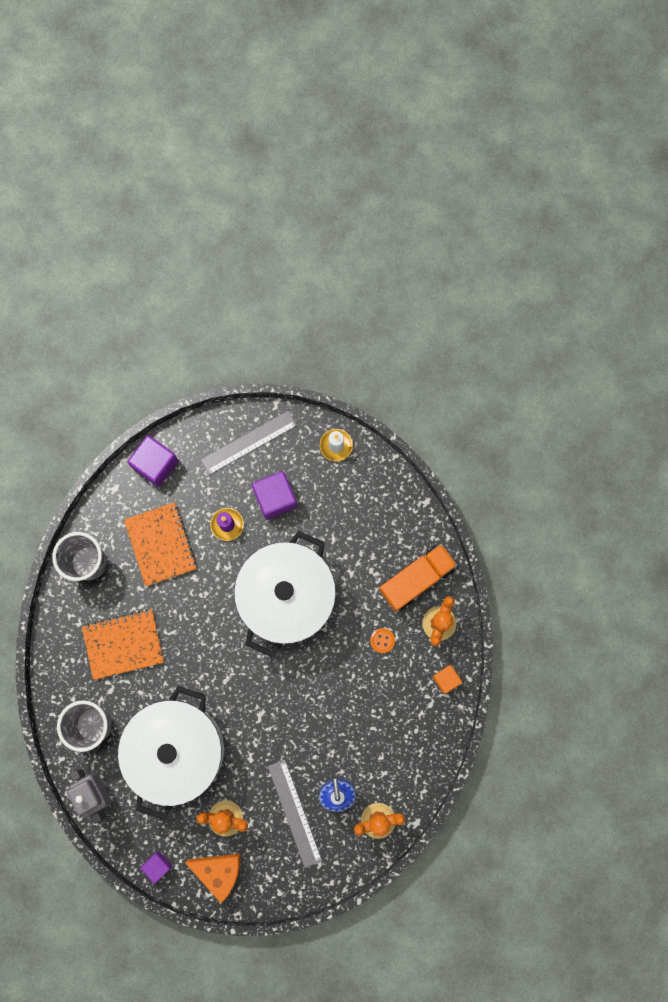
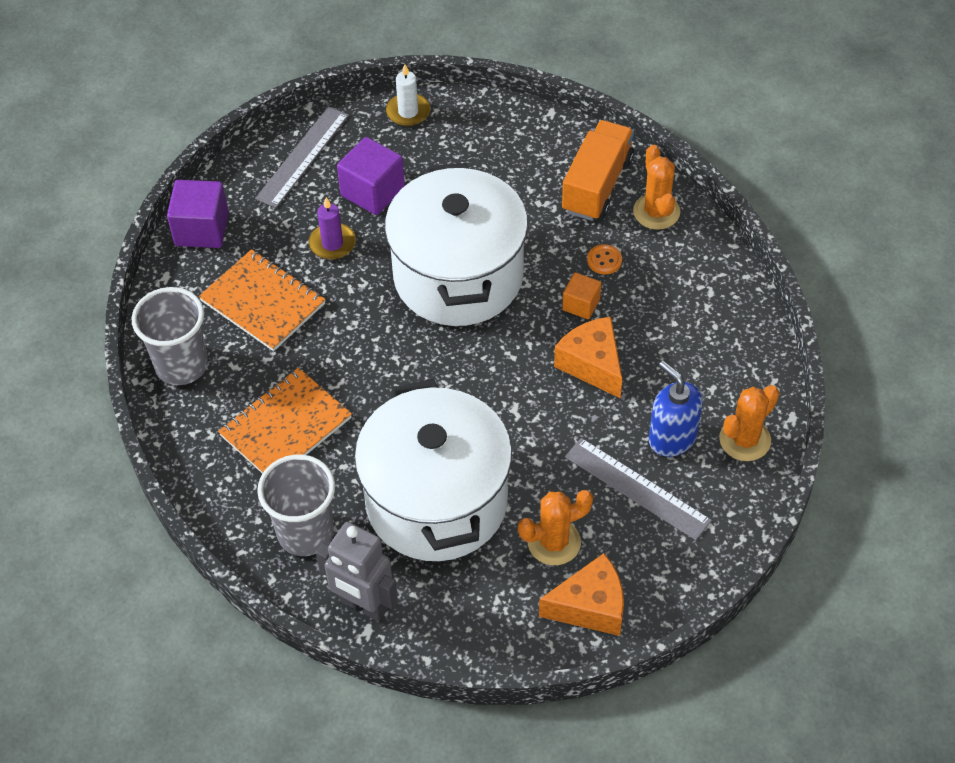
camera: 30 degrees left, 25 degrees down
(157, 865) = (504, 646): purple cube -> none
(325, 712) = (592, 364): none -> orange cheese
(446, 679) = (708, 259): orange cube -> orange cube (581, 304)

